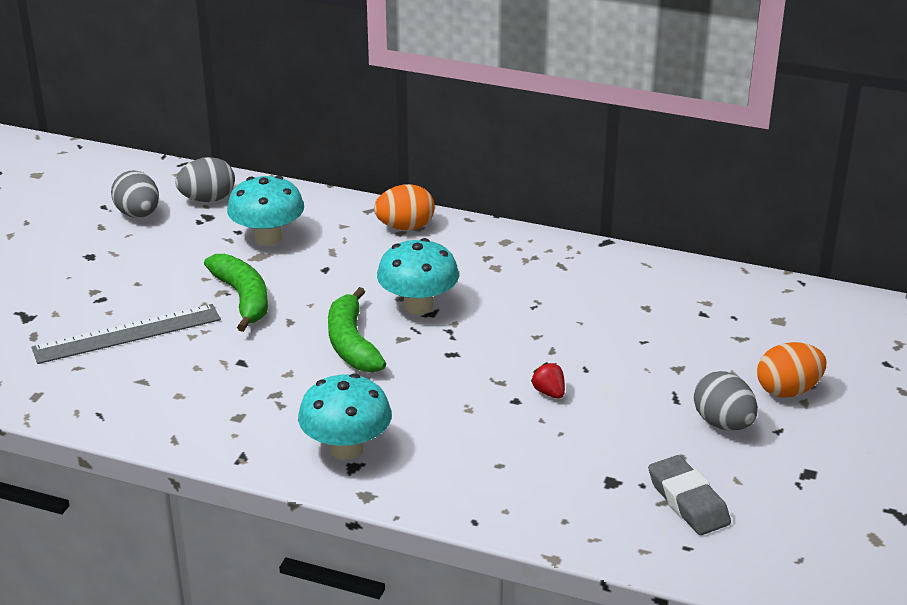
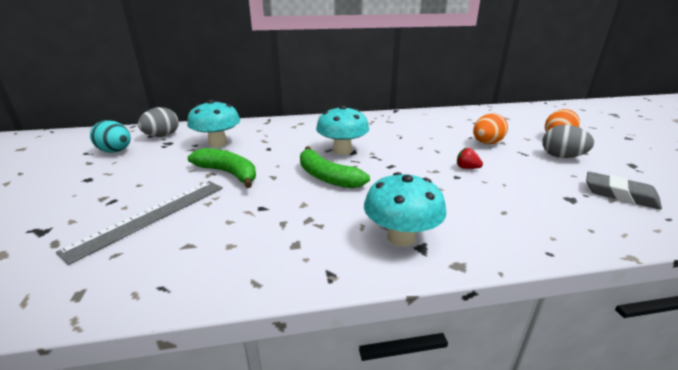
camera: 30 degrees left, 5 degrees down
(138, 214) = (116, 151): grey egg -> turquoise egg
(405, 227) = (294, 124): orange egg -> orange egg (486, 143)

